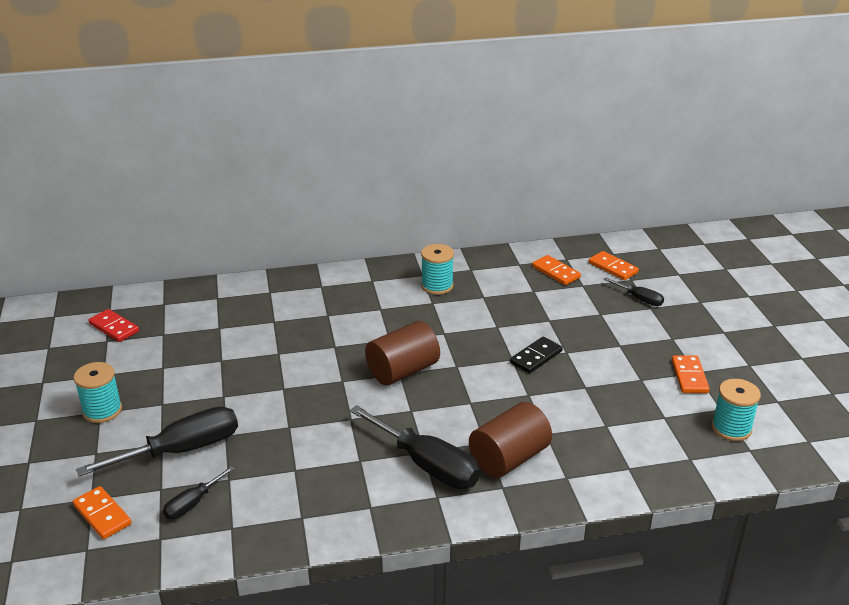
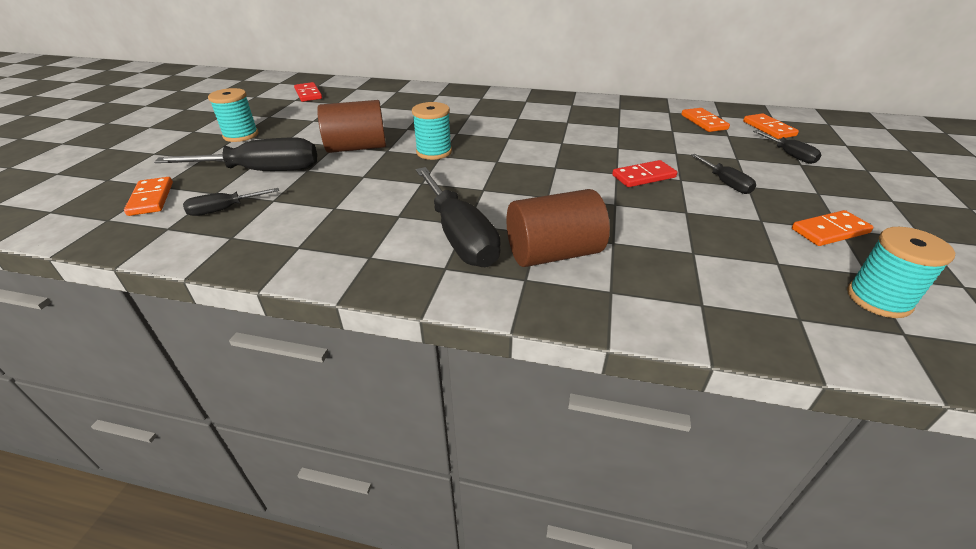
camera: 25 degrees right, 5 degrees up
(403, 371) = (500, 160): brown cylinder -> brown cylinder (357, 148)
(437, 286) = (580, 113): turquoise spool -> turquoise spool (434, 152)
(536, 357) = (643, 176): black domino -> red domino
(602, 347) = (725, 183): none -> black screwdriver
(689, 376) = (829, 231): orange domino -> orange domino turned 45 degrees clockwise

